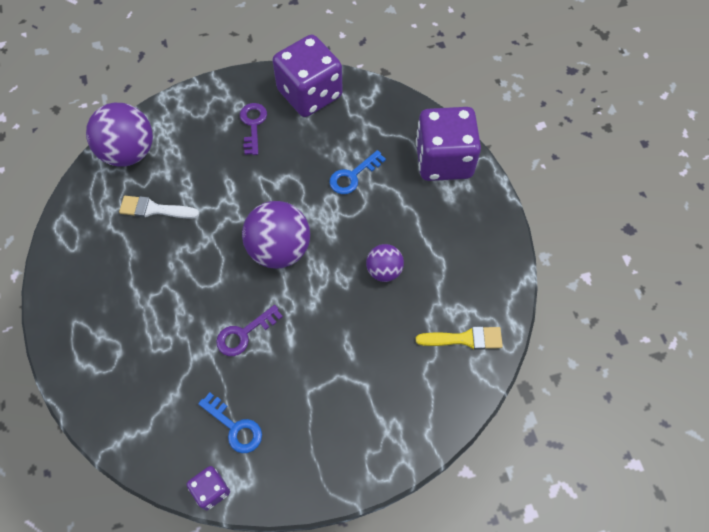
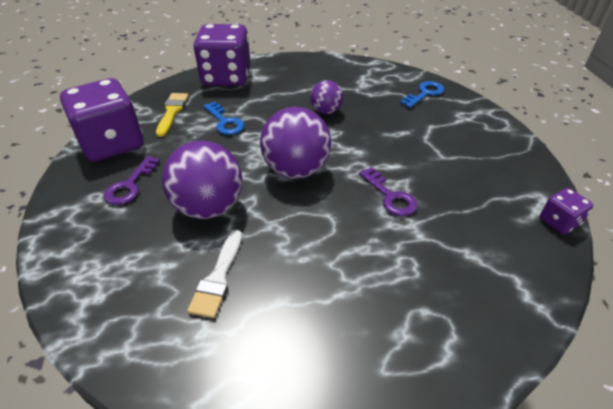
camera: 85 degrees left, 20 degrees down
(129, 152) = (110, 312): purple ball -> purple ball (209, 207)
(235, 427) = (490, 204): blue key -> blue key (425, 93)
(253, 125) = (130, 185): purple key -> purple key turned 75 degrees counterclockwise
(464, 339) = (386, 81): yellow brush -> yellow brush (172, 112)

